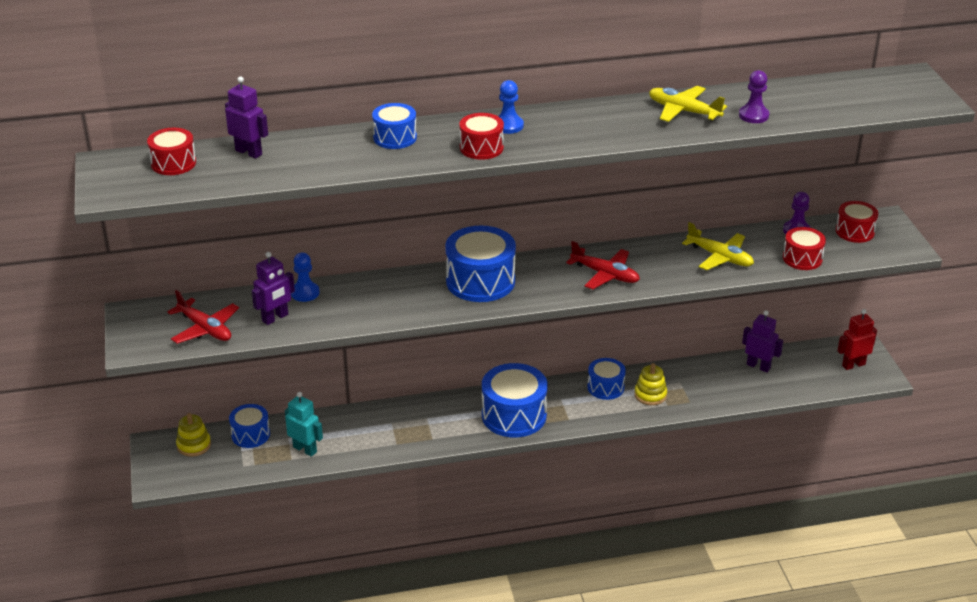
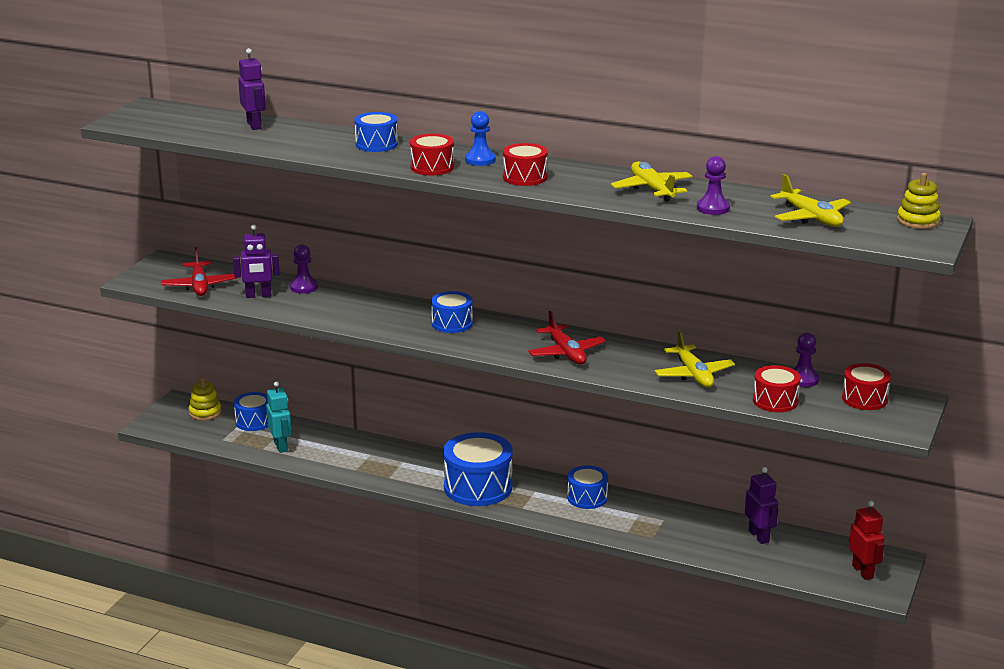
camera: 35 degrees right, 10 degrees down
(173, 163) = (192, 118): red drum -> red drum (525, 177)
(305, 293) = (304, 287): blue pawn -> purple pawn
(480, 281) = (452, 323): blue drum -> blue drum, size x0.58
(650, 395) = (621, 518): yellow stacking toy -> yellow stacking toy (918, 221)
(830, 100) = (811, 218): none -> yellow plane
(853, 365) = (863, 572): red robot -> red robot turned 60 degrees clockwise

